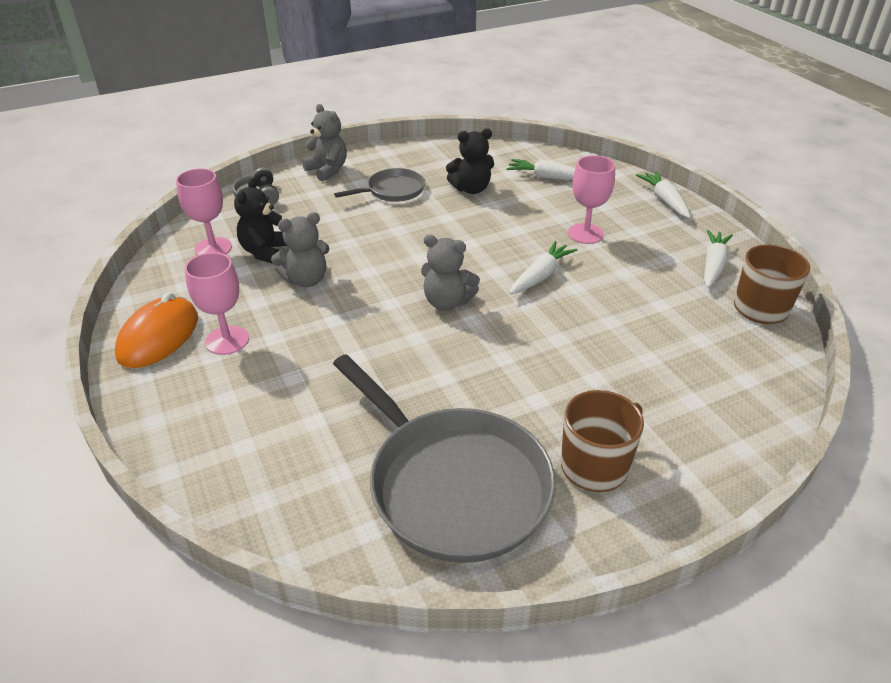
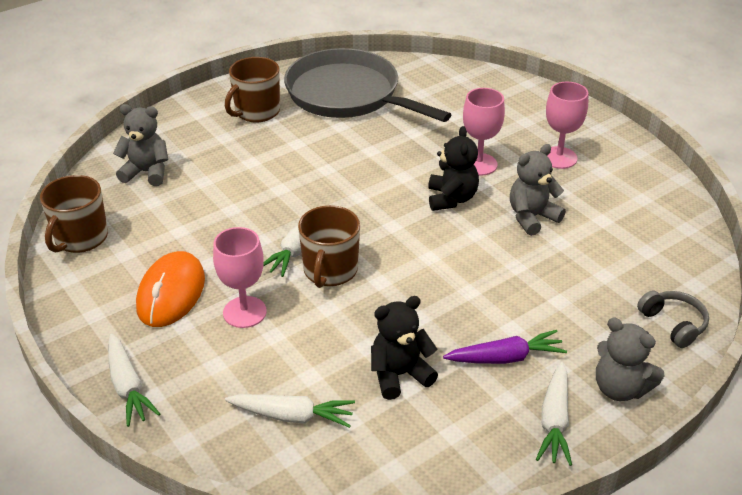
camera: 170 degrees right, 0 degrees up
(159, 336) = (617, 154): orange mouse -> orange mouse (171, 293)
(213, 248) = (655, 241): pink goblet -> pink goblet (479, 164)
(266, 252) = (596, 243): black teddy bear -> black teddy bear (451, 199)
(393, 190) = (505, 358): grey pan -> purple carrot
(447, 302) = (385, 210): grey teddy bear -> grey teddy bear (147, 172)
(512, 255) = (330, 271): none -> brown mug
(713, 265) = (106, 284): white carrot -> white carrot (554, 421)

